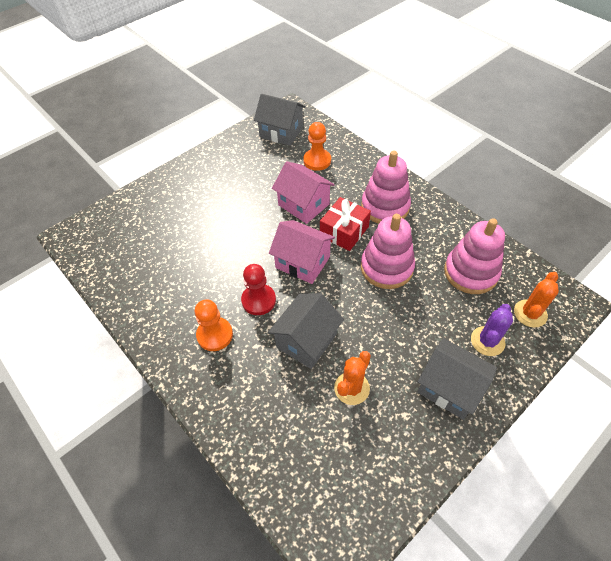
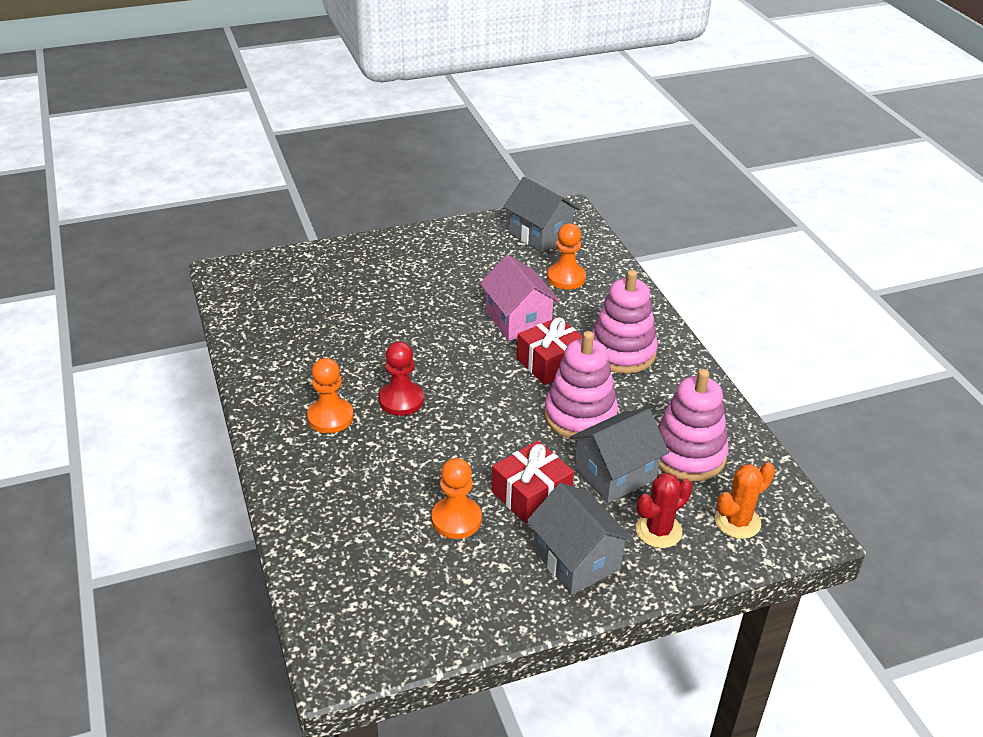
camera: 20 degrees right, 15 degrees down
(303, 262) = (478, 379): pink house -> none
(306, 340) = (433, 457): grey house -> grey house (615, 474)
(351, 388) = (456, 519): orange cactus -> orange pawn
(390, 345) = (531, 494): none -> red gift
(487, 341) = (658, 531): purple cactus -> red cactus

